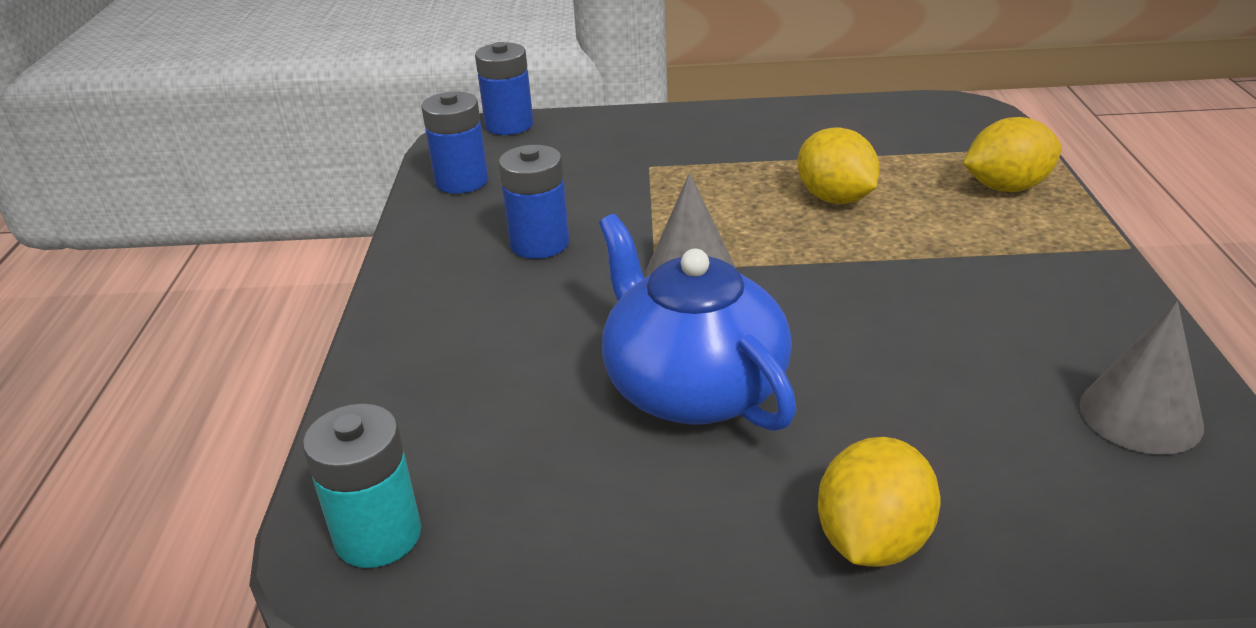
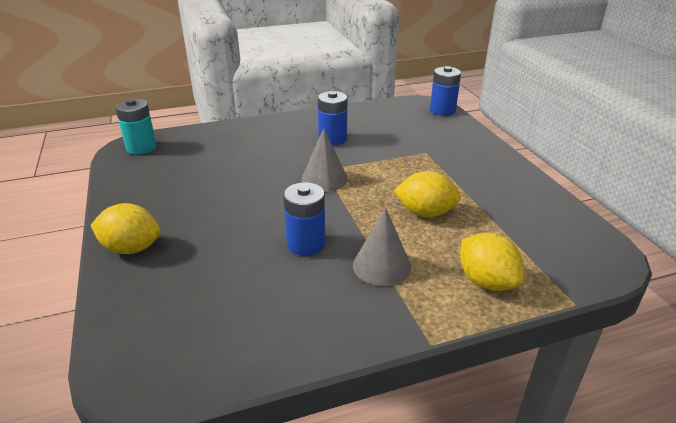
camera: 70 degrees right, 0 degrees up
(462, 181) = (378, 112): blue battery -> blue battery (306, 244)
(692, 388) = (230, 192): blue teapot -> none
(835, 198) = (425, 213): yellow lemon -> yellow lemon turned 60 degrees clockwise
(1140, 415) = (228, 337): grey cone -> grey cone (381, 266)

